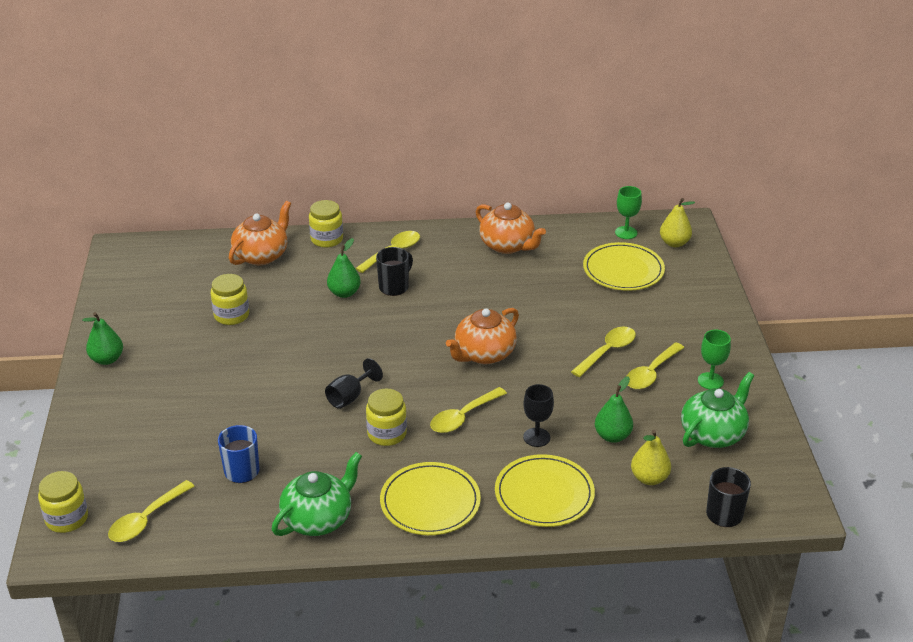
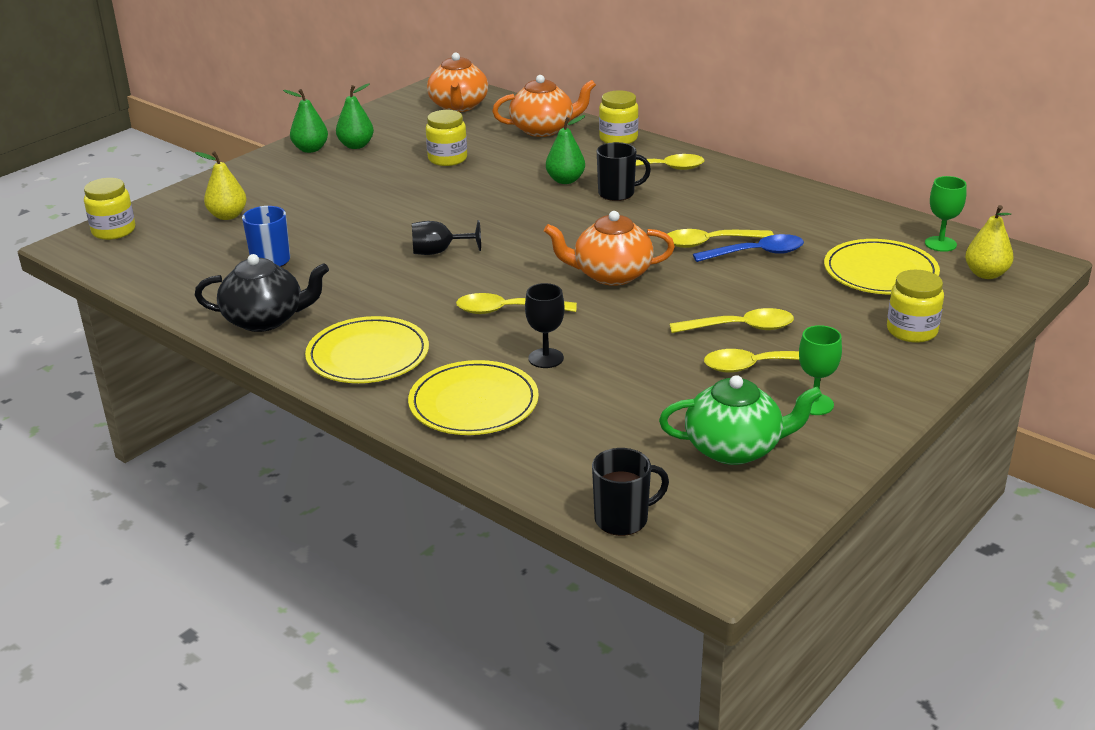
camera: 45 degrees right, 5 degrees down
(146, 519) = (157, 257): yellow spoon -> yellow spoon (710, 243)
(318, 519) = (265, 319): green teapot -> black teapot
(387, 434) = (421, 291): yellow jar -> yellow jar (912, 331)
(508, 245) = (785, 205): orange teapot -> orange teapot (458, 106)
(542, 292) = (756, 253): none -> blue spoon
(612, 436) = (621, 395): green pear -> green pear (356, 145)
(649, 478) = (597, 447): yellow pear -> yellow pear (228, 216)

